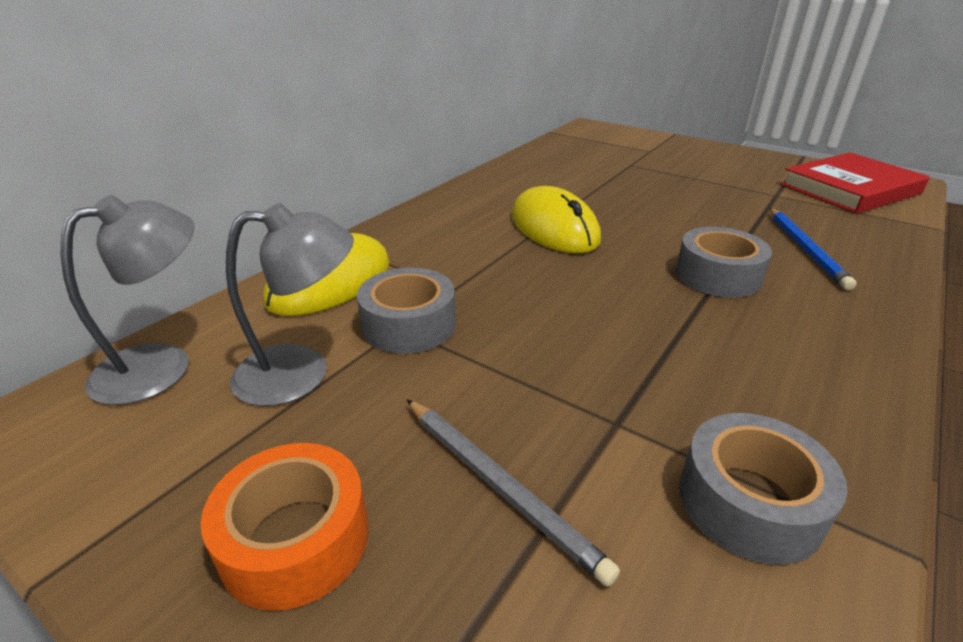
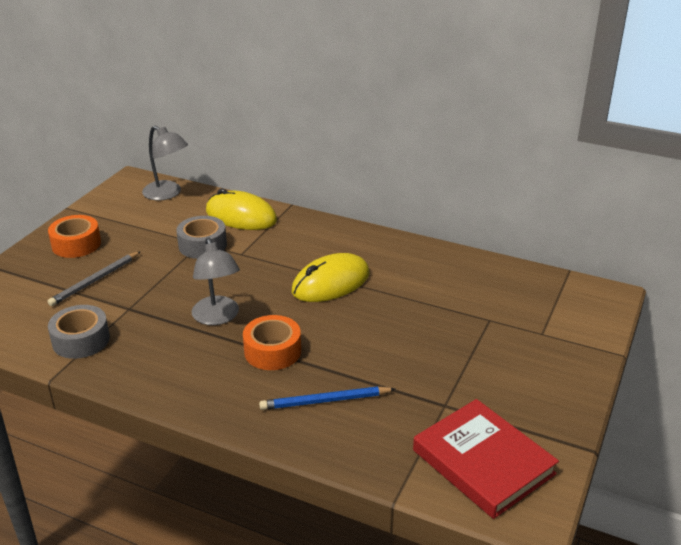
camera: 80 degrees right, 0 degrees up
(302, 373) = (163, 225): grey lamp -> grey lamp (218, 317)
(717, 275) = (272, 351): grey tape -> orange tape

